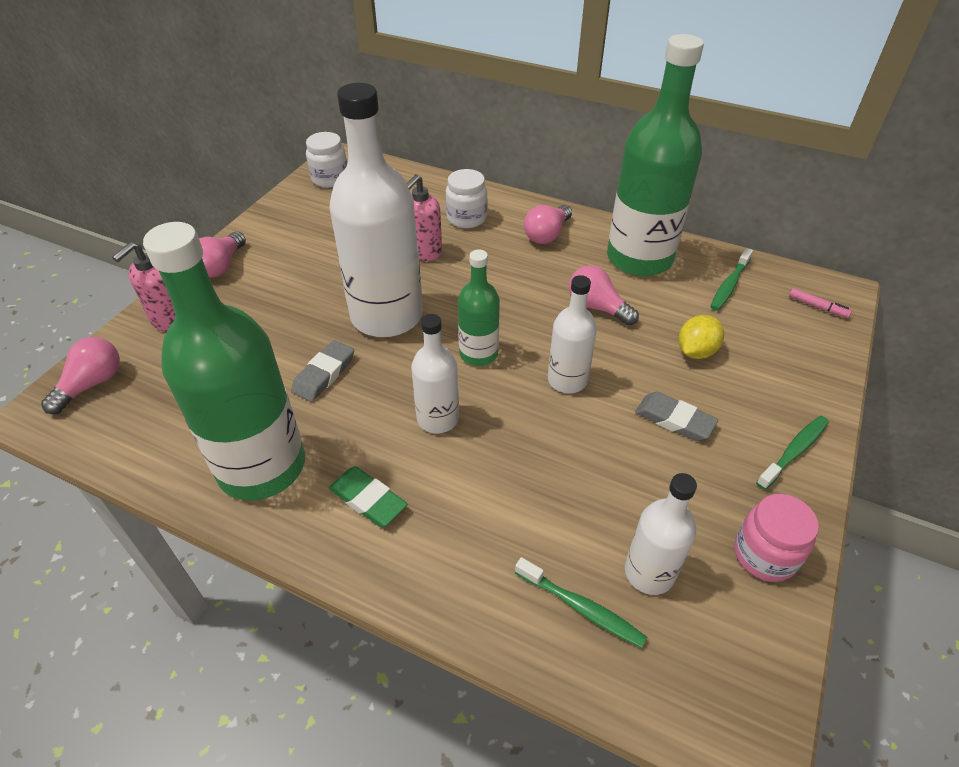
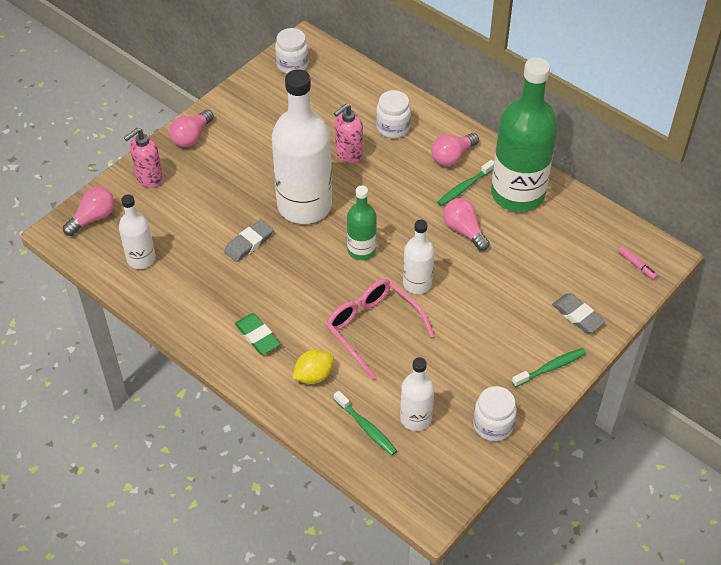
camera: 15 degrees right, 5 degrees up
(261, 466) = (195, 300): green bottle -> none
(438, 418) = (317, 292): white bottle -> white bottle (141, 259)
(531, 451) = (372, 328): none -> pink glasses
(674, 420) = (479, 328): grey eraser -> grey eraser (577, 315)
(696, 351) = (521, 281): yellow lemon -> yellow lemon (314, 375)
(729, 285) = (577, 232): green toothbrush -> green toothbrush (464, 187)
(764, 555) = (493, 425): pink jar -> white jar

